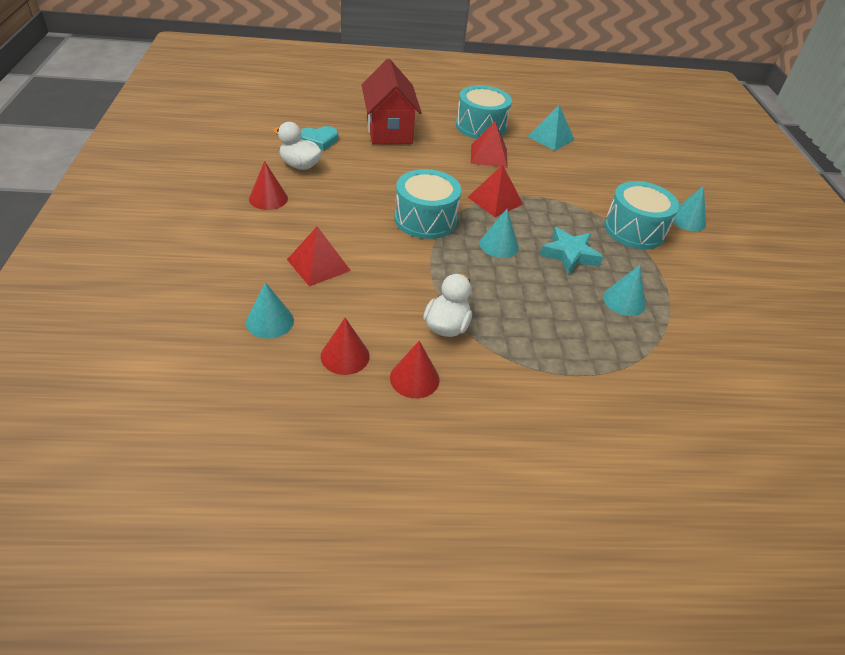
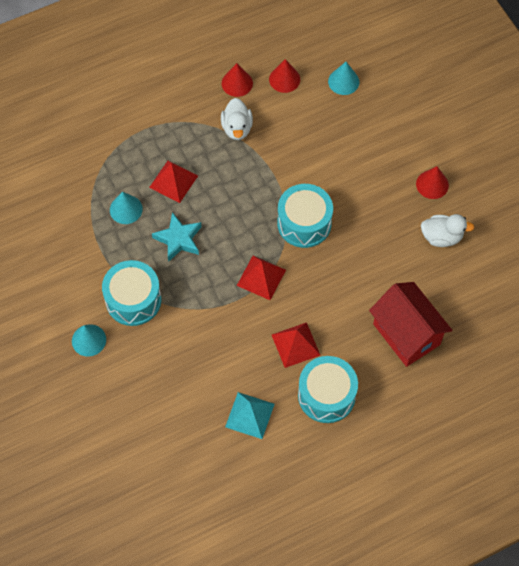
camera: 160 degrees right, 20 degrees up
(318, 265) = (348, 138): red pyramid -> red pyramid (173, 181)
(319, 141) = (453, 281): turquoise heart -> none
(499, 245) = (235, 223): turquoise cone -> none

